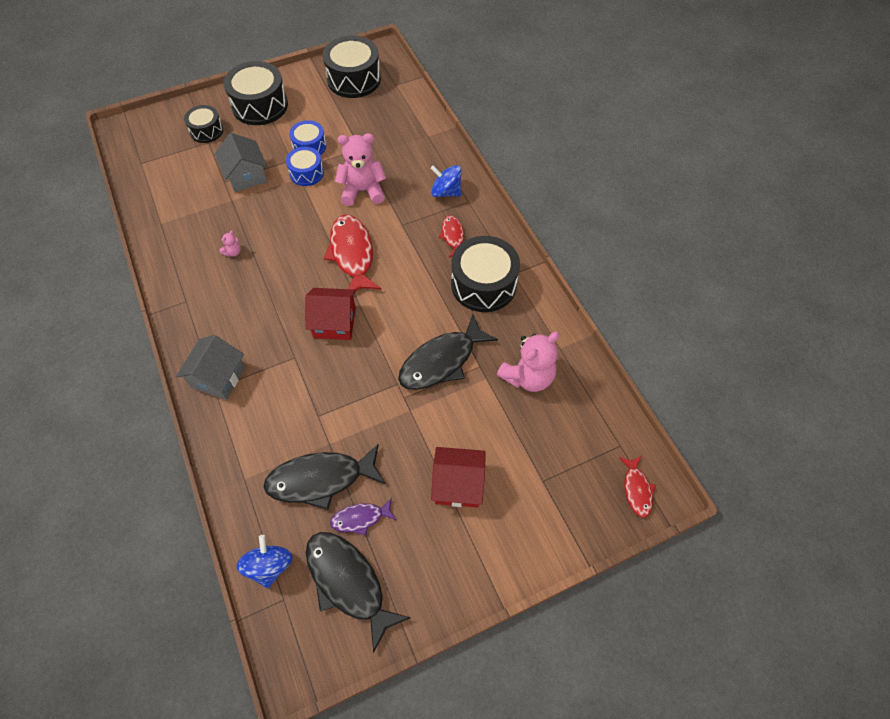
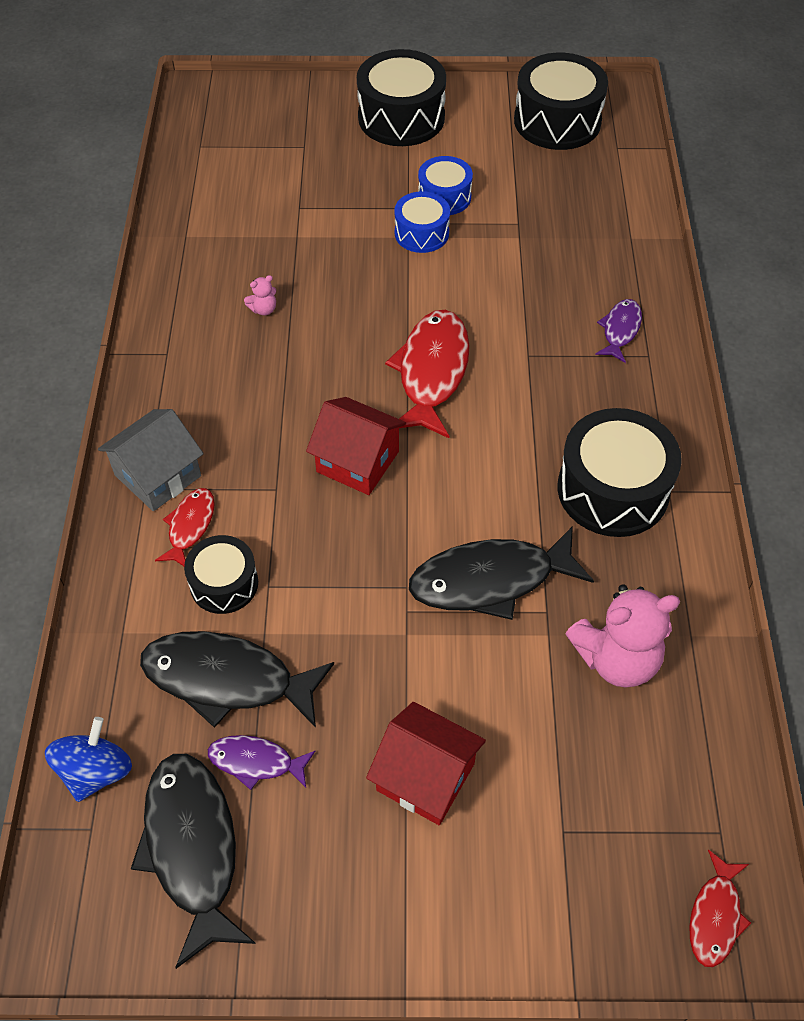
camera: 25 degrees right, 5 degrees down
(206, 131) = (309, 130): black drum -> black drum (224, 583)
(246, 176) = (334, 209): grey house -> none
(363, 191) = (492, 286): pink teddy bear -> none
(446, 192) = (620, 330): blue spinning top -> purple fish
(453, 236) = (599, 400): red fish -> red fish (190, 526)

